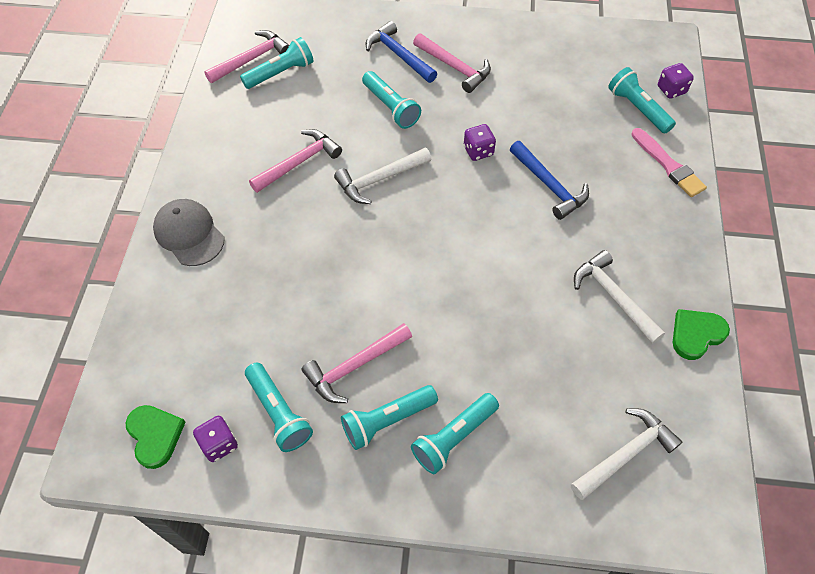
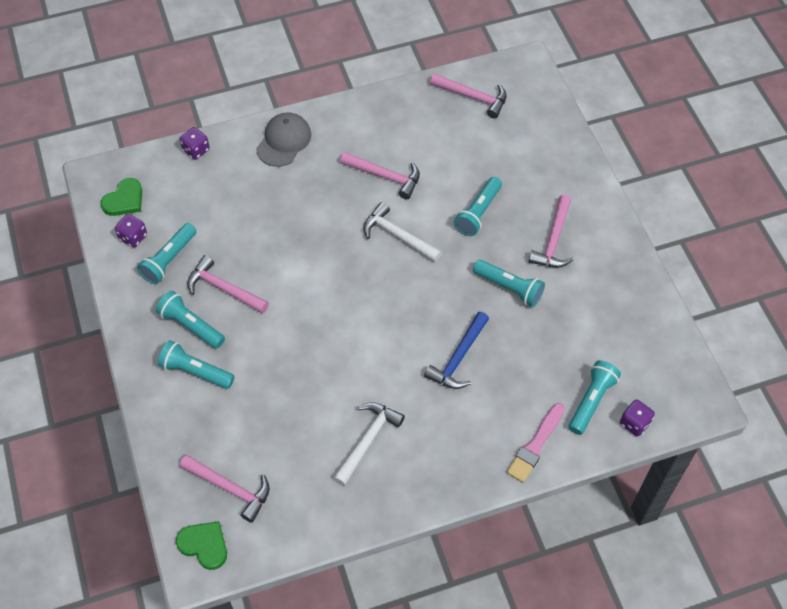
camera: 65 degrees right, 0 degrees up
(280, 73) = (469, 123): turquoise flashlight -> turquoise flashlight (509, 288)
(399, 55) = (542, 194): blue hammer -> none
(478, 151) = (466, 293): purple dice -> purple dice (196, 150)
(625, 454) = (230, 488): white hammer -> pink hammer
(696, 334) = (360, 513): green heart -> green heart (204, 545)

